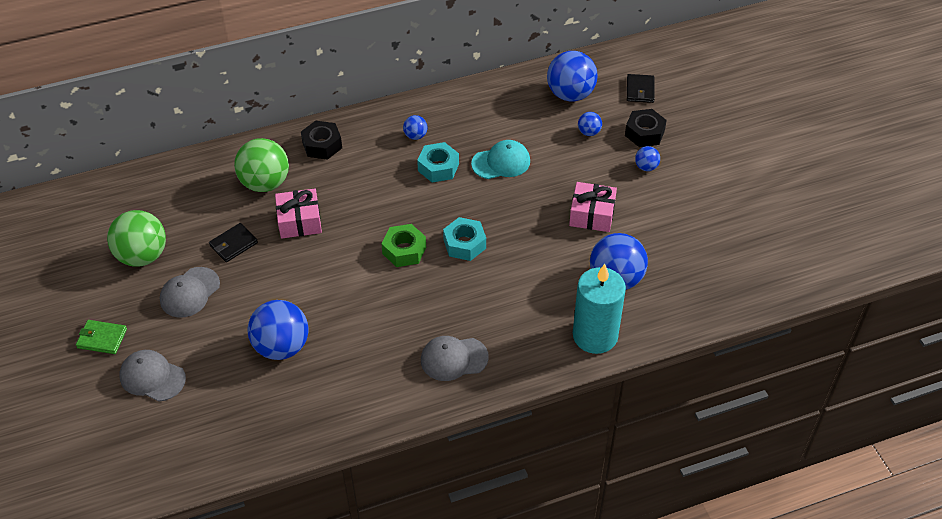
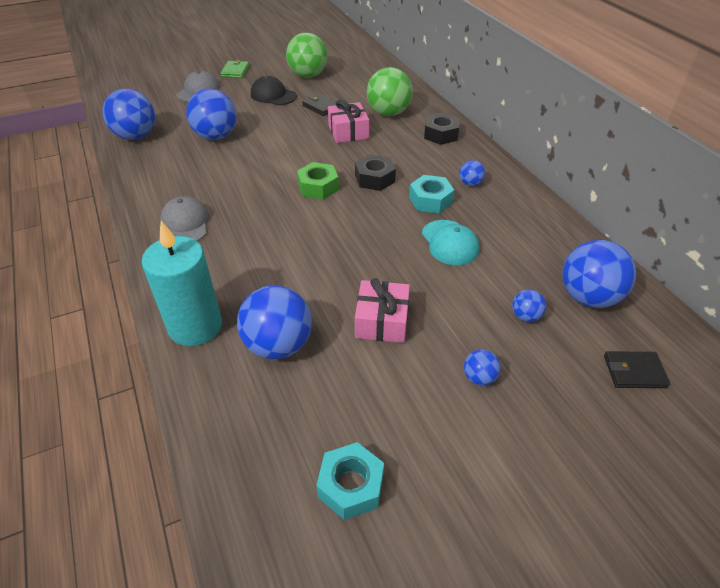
camera: 85 degrees right, 5 degrees down
(190, 292) = (273, 95): grey cap -> black cap
(263, 433) = (136, 136): none -> blue ball
(464, 244) = (328, 223): turquoise nut -> turquoise nut (351, 486)
(644, 133) = (546, 376): black nut -> black nut (374, 178)

